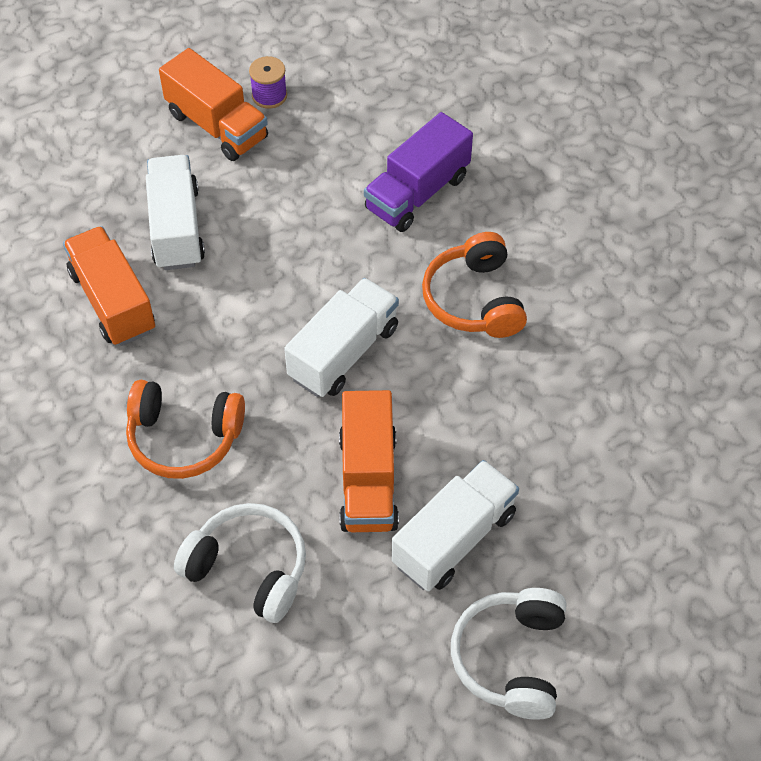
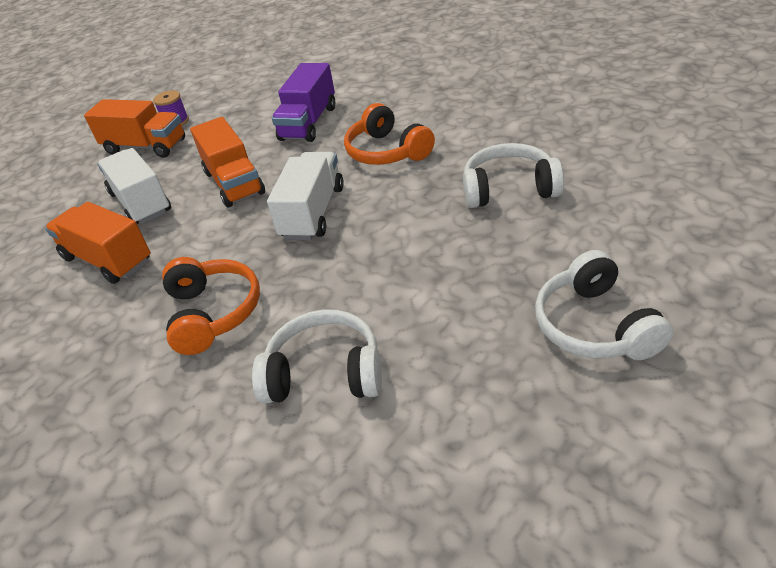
camera: 20 degrees left, 15 degrees down
(184, 438) = (213, 313): orange headphones -> orange headphones turned 90 degrees counterclockwise
(368, 480) = (385, 271): orange truck -> orange truck (234, 183)
(454, 539) = (481, 274): white truck -> none
(561, 439) = (509, 189): none -> white headphones

